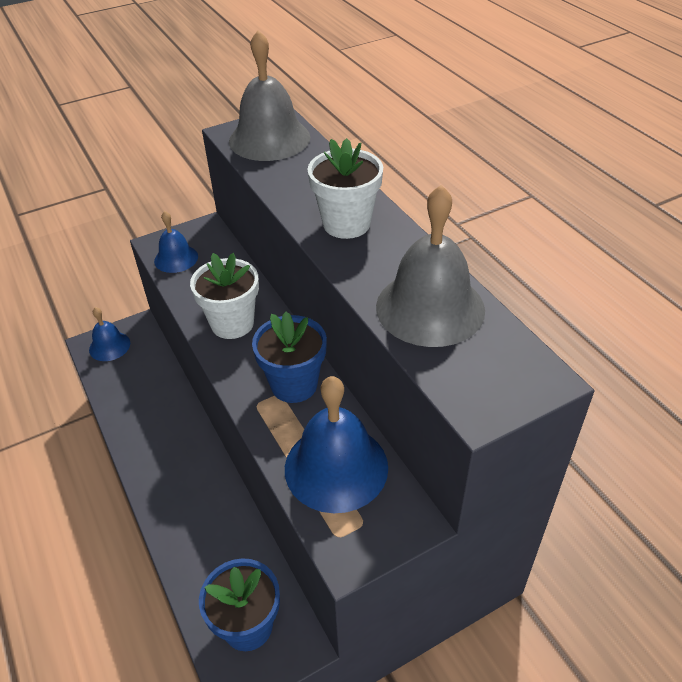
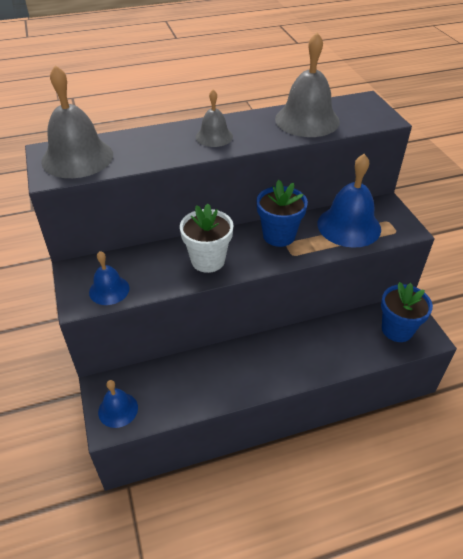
camera: 80 degrees left, 0 degrees up
(346, 224) = (214, 136): white flower pot -> grey bell

